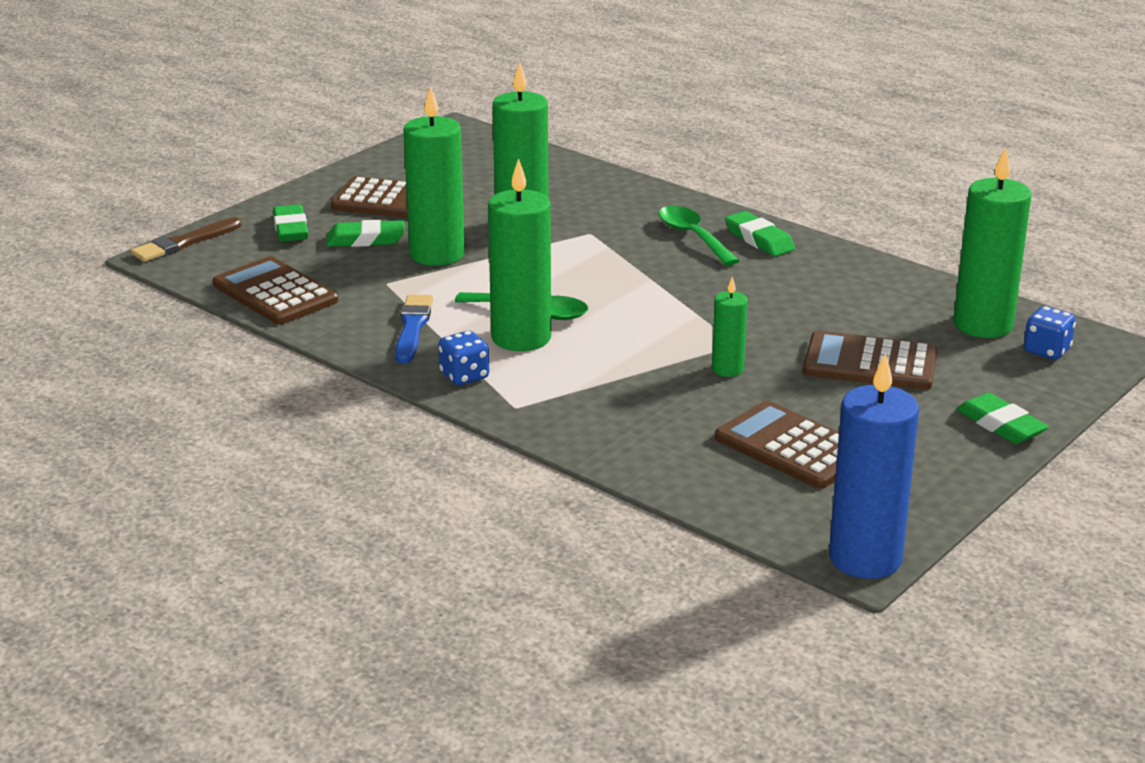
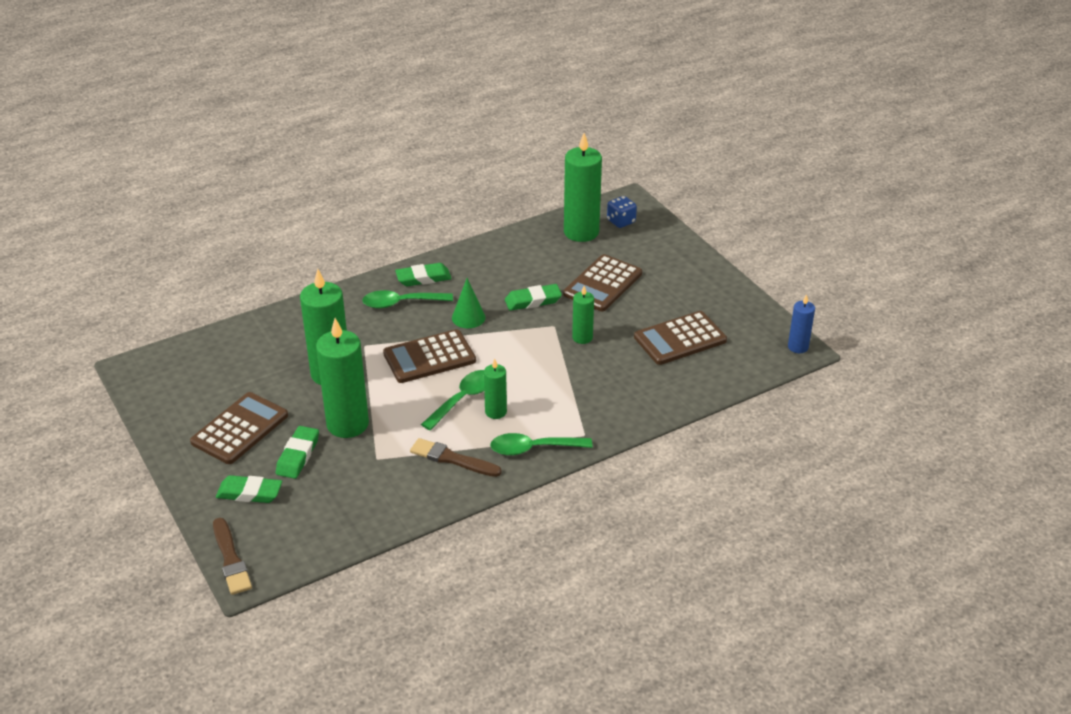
camera: 70 degrees left, 10 degrees up
(275, 293) = (355, 520): brown calculator -> brown calculator (429, 357)
(412, 327) = (452, 459): blue brush -> brown brush
(464, 376) = (533, 449): blue dice -> green spoon
(521, 338) = (496, 412): green candle -> green candle, size x0.52
(702, 283) = (468, 317): none -> green cone
(865, 559) = (798, 347): blue candle -> blue candle, size x0.52
(1000, 425) = (689, 262): green eraser -> green eraser (533, 301)

